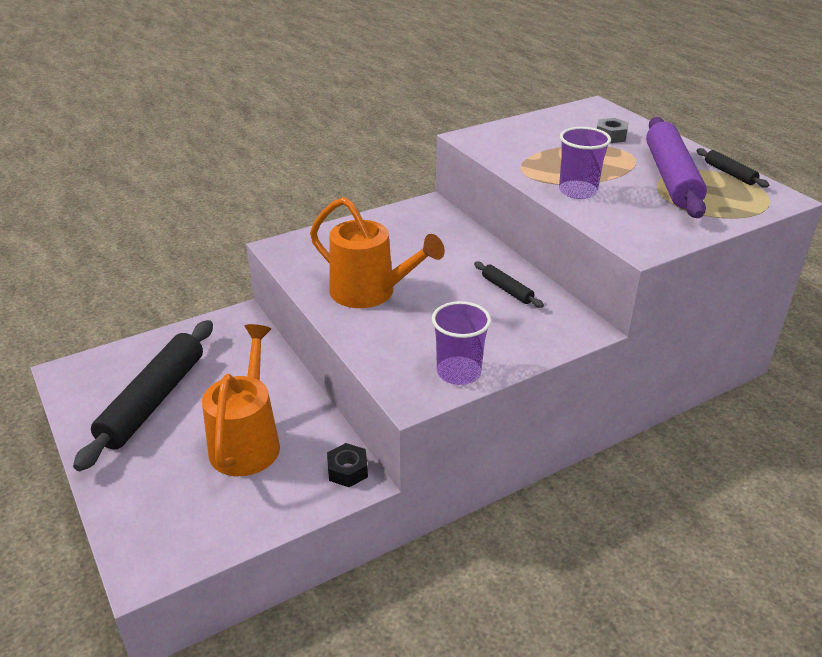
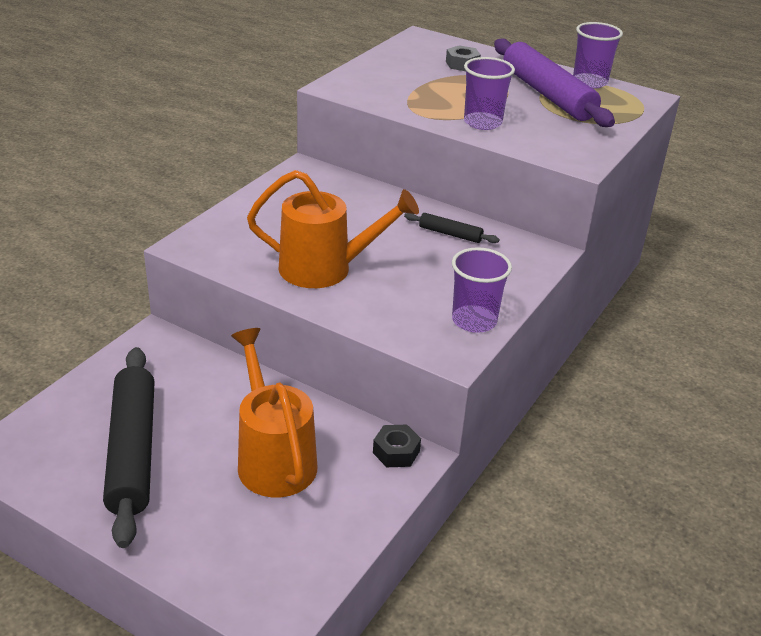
camera: 30 degrees left, 0 degrees up
(729, 173) = (589, 82): black rolling pin -> purple cup

